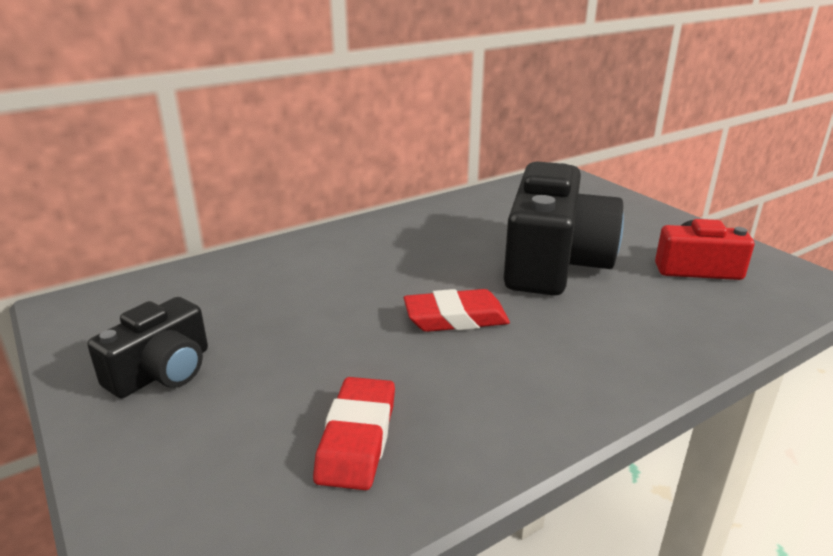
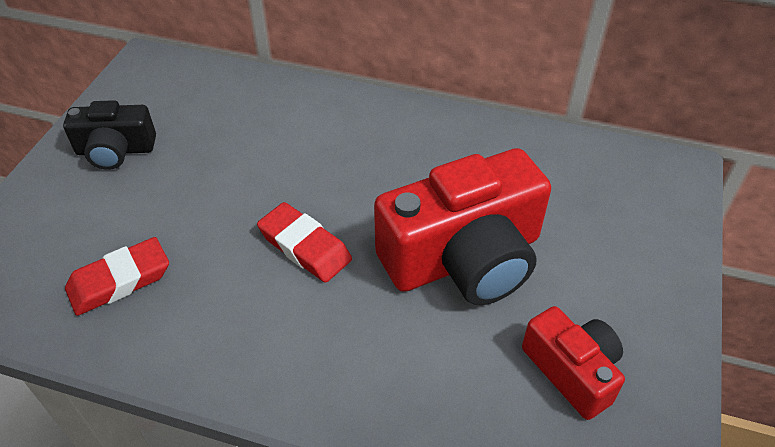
camera: 50 degrees right, 20 degrees up
(553, 262) = (464, 258): black camera -> red camera

